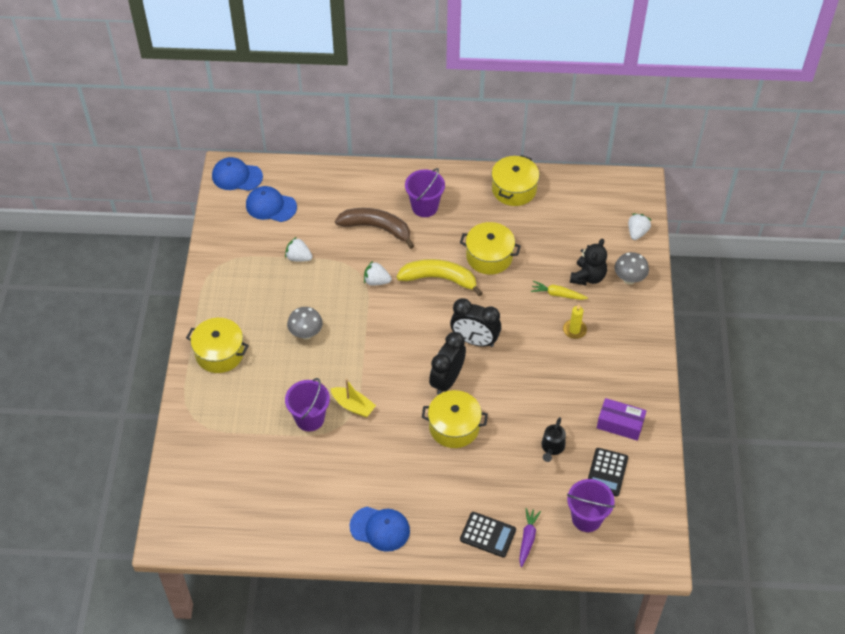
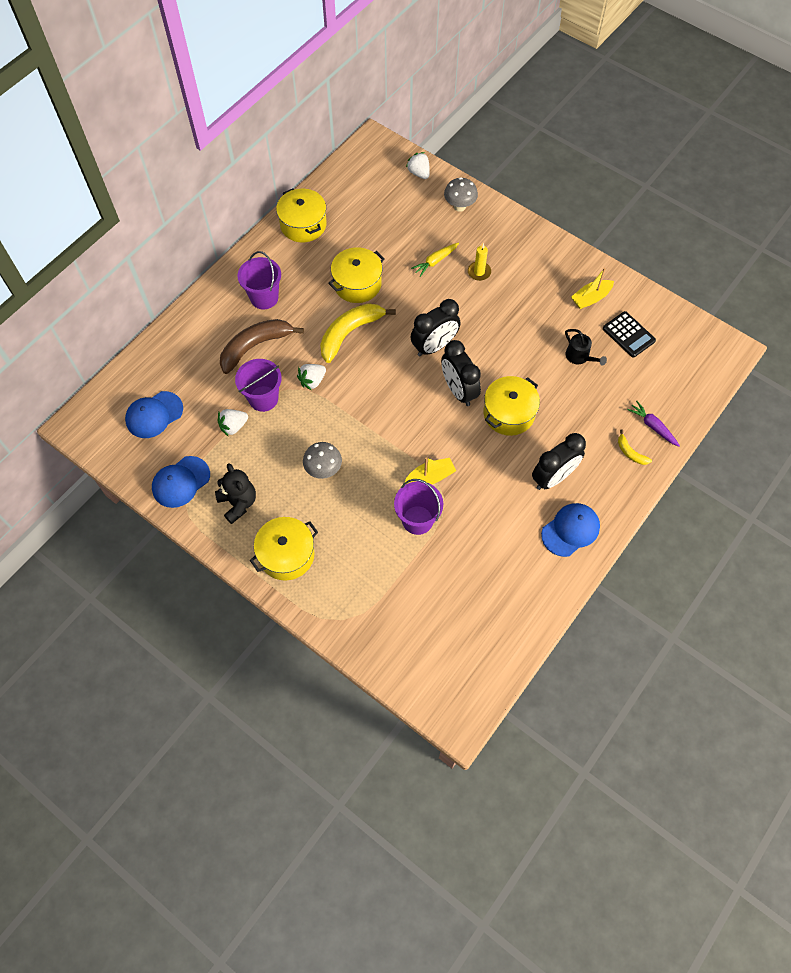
camera: 55 degrees left, 10 degrees up
(237, 176) = (92, 423): blue cap -> blue cap (181, 482)
(419, 490) = (553, 477): none -> black clock
(488, 535) = (630, 452): black calculator -> yellow banana
(586, 518) = (661, 374): purple bucket -> purple bucket (263, 398)
(588, 277) = (435, 231): black teddy bear -> black teddy bear (238, 503)
(620, 424) = (590, 298): purple box -> yellow boat

